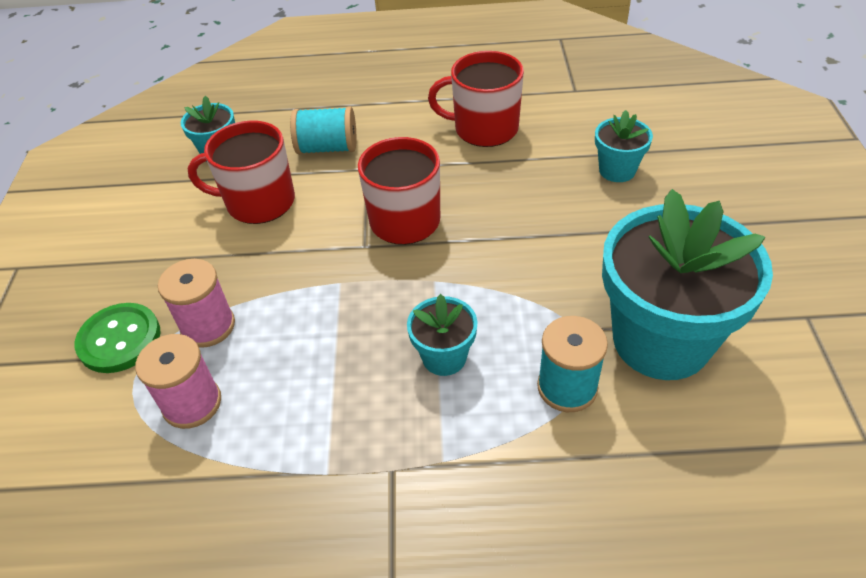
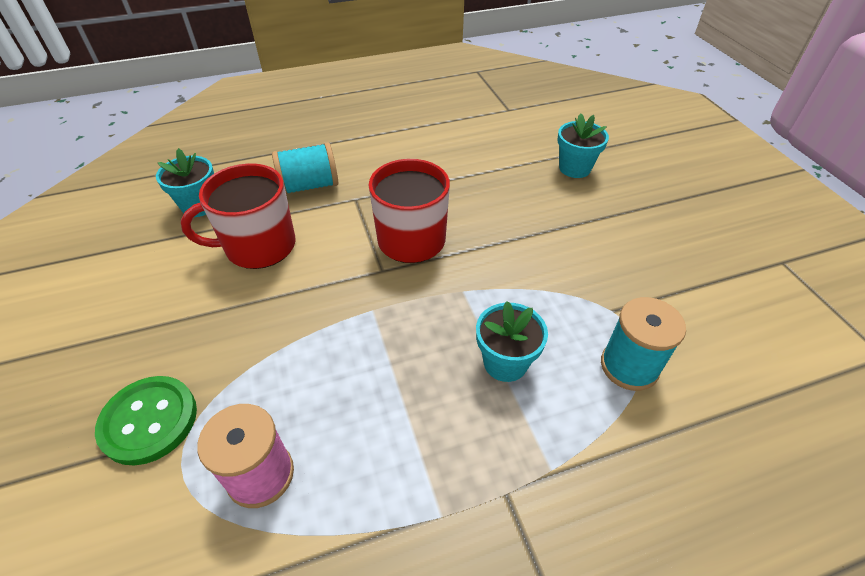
camera: 20 degrees left, 0 degrees up
(208, 326) = (249, 383): pink spool -> none
(484, 128) = (447, 149): red mug -> none
(661, 340) = (684, 305): turquoise flower pot -> none

